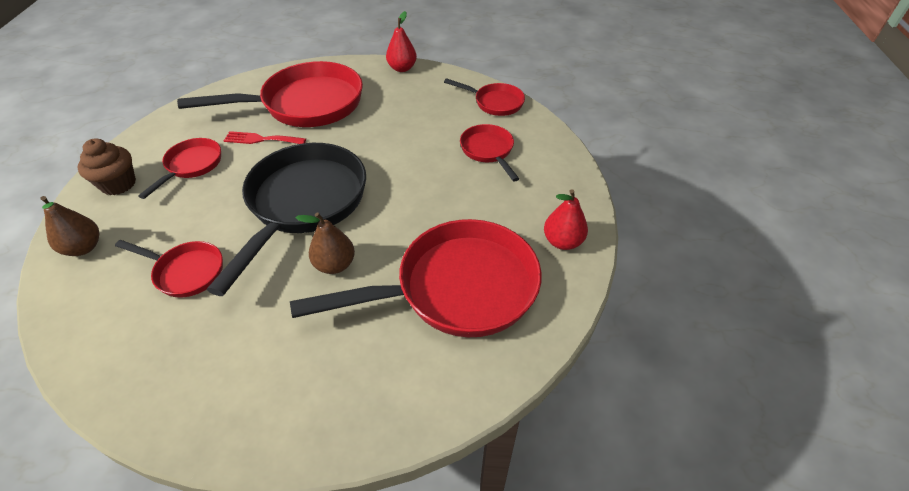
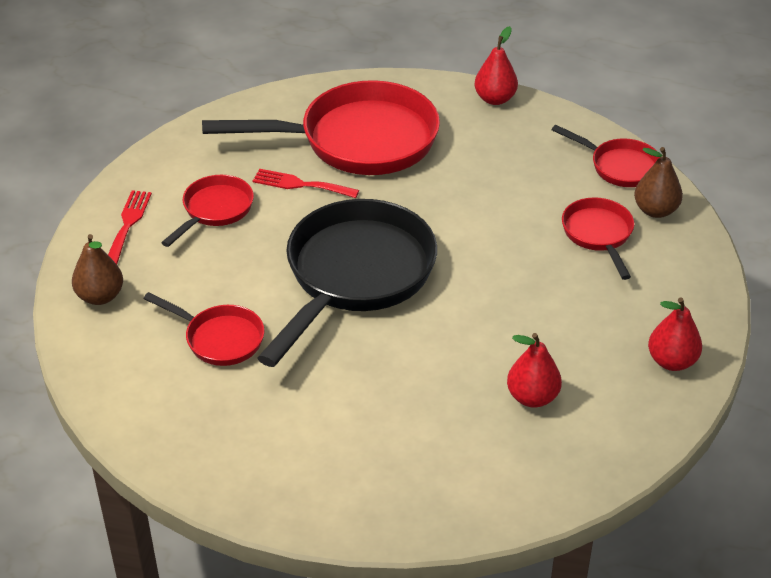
camera: 10 degrees right, 5 degrees down
(118, 184) = (128, 224): brown cupcake -> red fork
(335, 265) = (391, 353): brown pear -> brown pear (655, 210)
(456, 288) = (532, 397): red pan -> red pear

